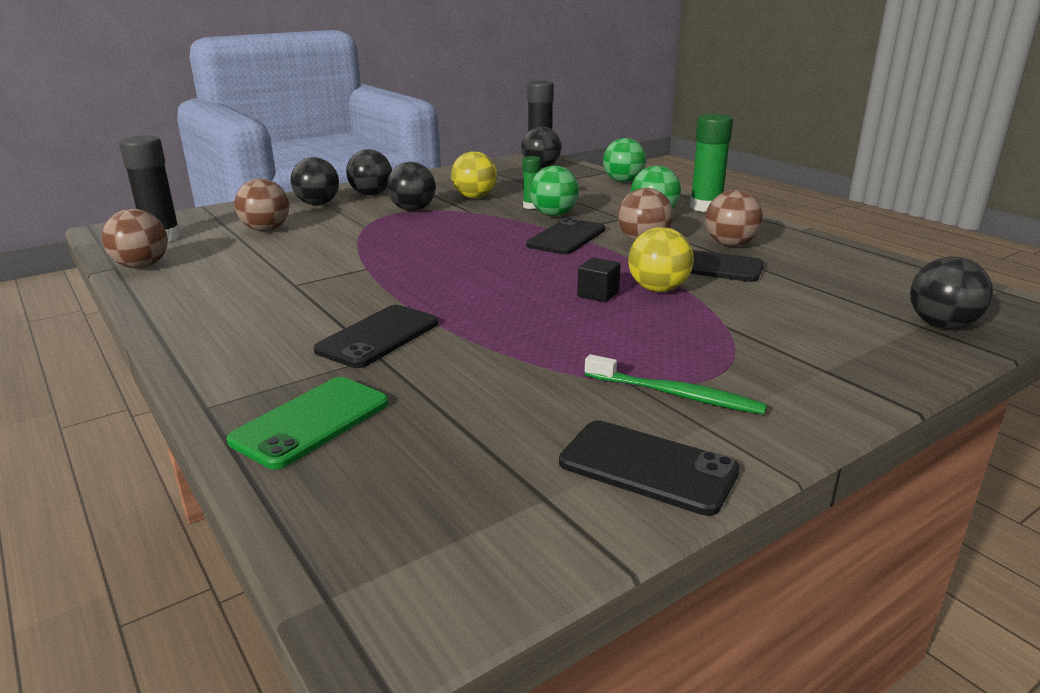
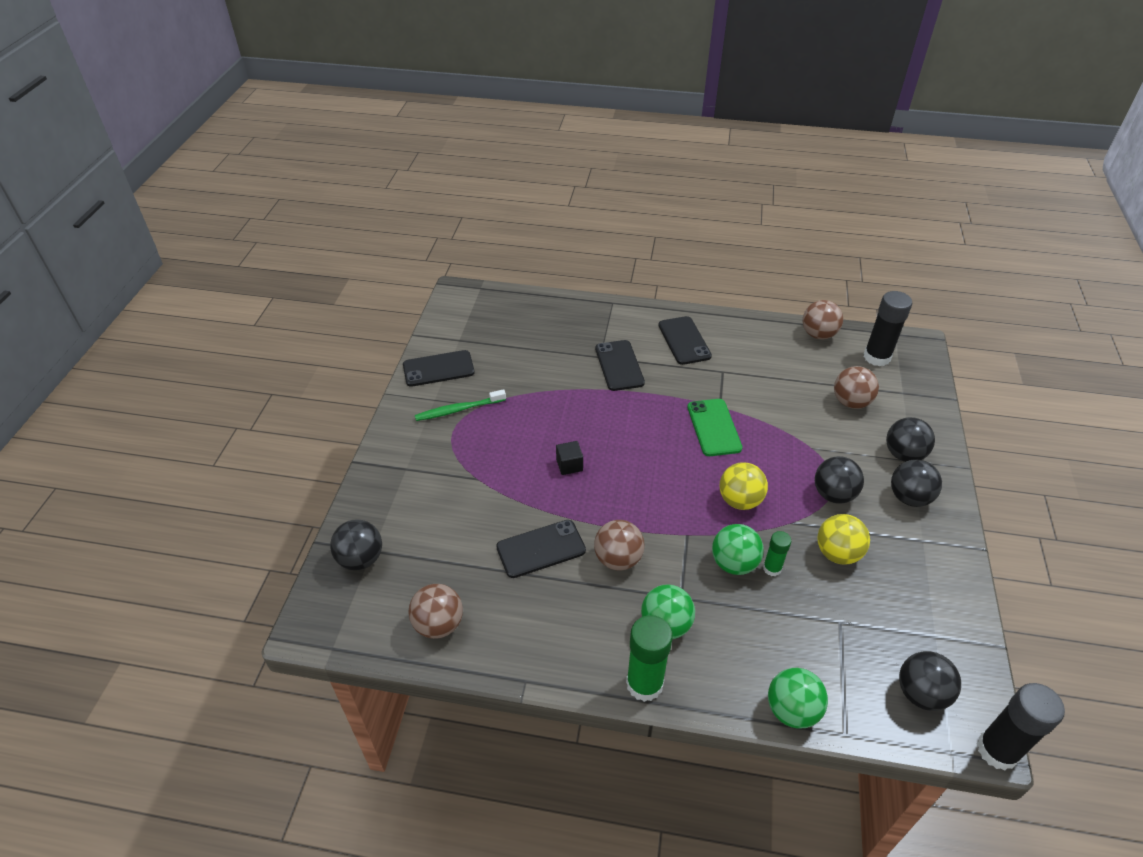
camera: 135 degrees right, 20 degrees up
(311, 422) = (569, 319): green phone -> green phone (713, 427)
(566, 237) = (673, 527): black phone -> black phone (684, 340)
(658, 289) = (543, 493): yellow ball -> yellow ball (740, 500)
(730, 244) = (556, 600): brown ball -> brown ball (438, 624)

